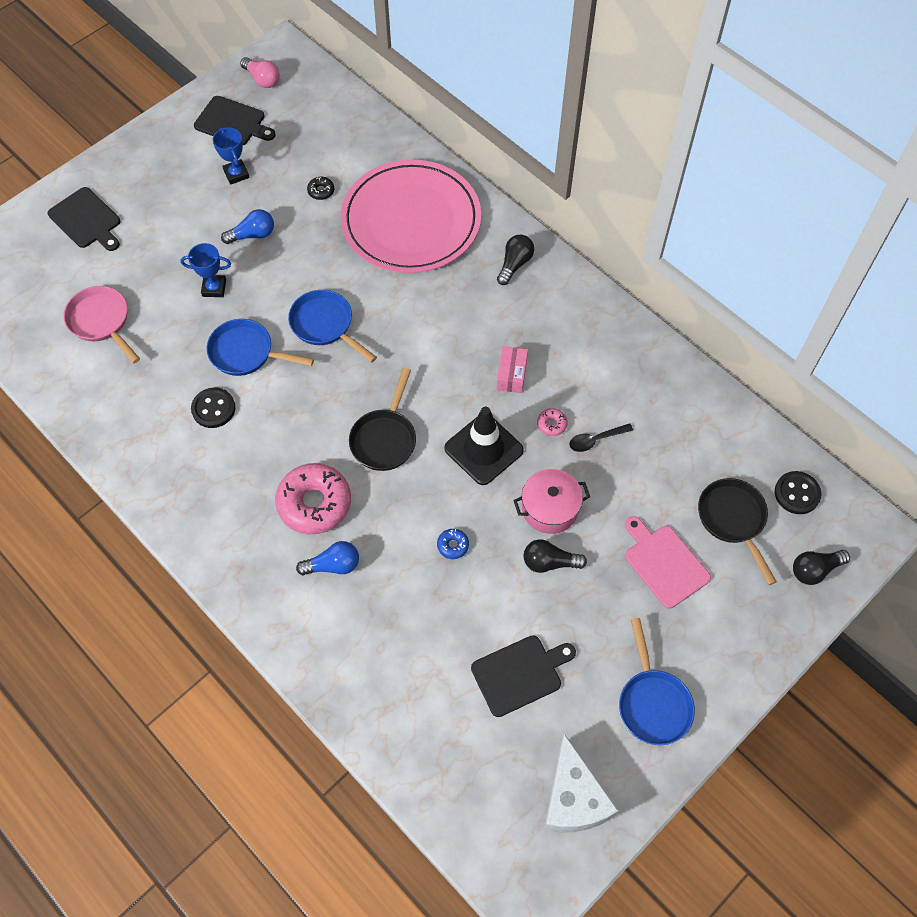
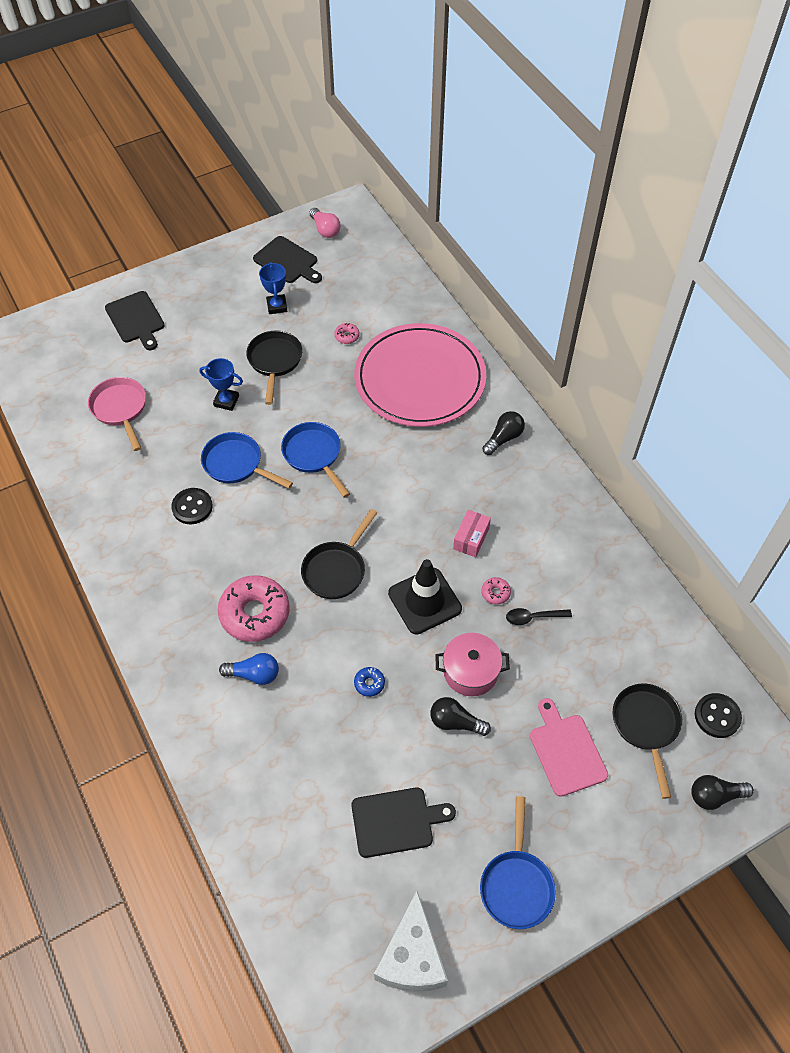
camera: 15 degrees right, 5 degrees down
(253, 235) = (274, 362): blue light bulb -> black pan
(321, 191) = (347, 336): black donut -> pink donut

